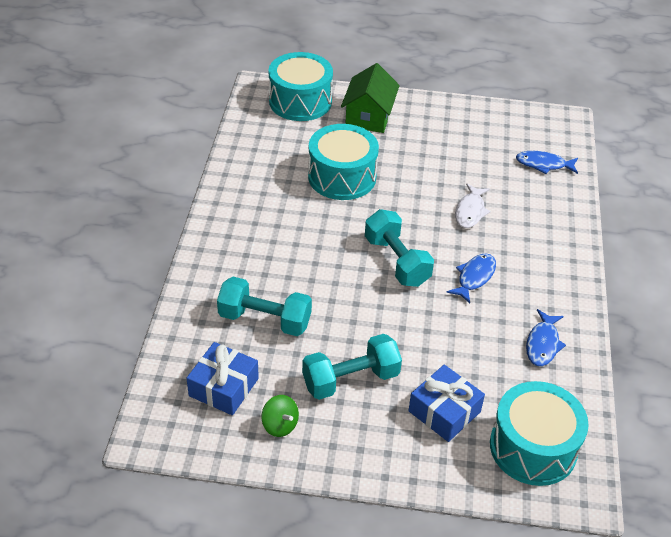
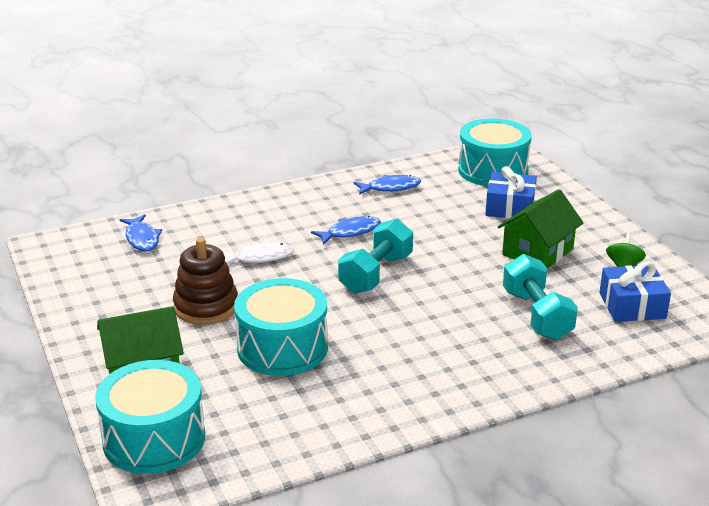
camera: 120 degrees left, 15 degrees down
(350, 379) = (537, 252): turquoise dumbbell -> green house
(420, 162) = (206, 307): none -> brown stacking toy
(474, 277) = (350, 232): blue fish -> blue fish turned 150 degrees clockwise

